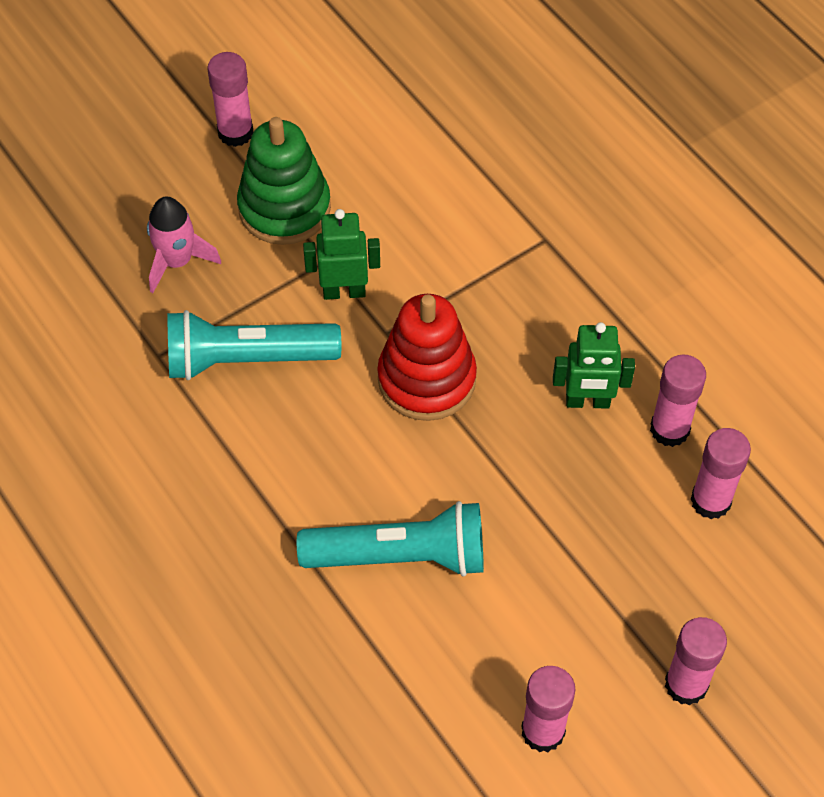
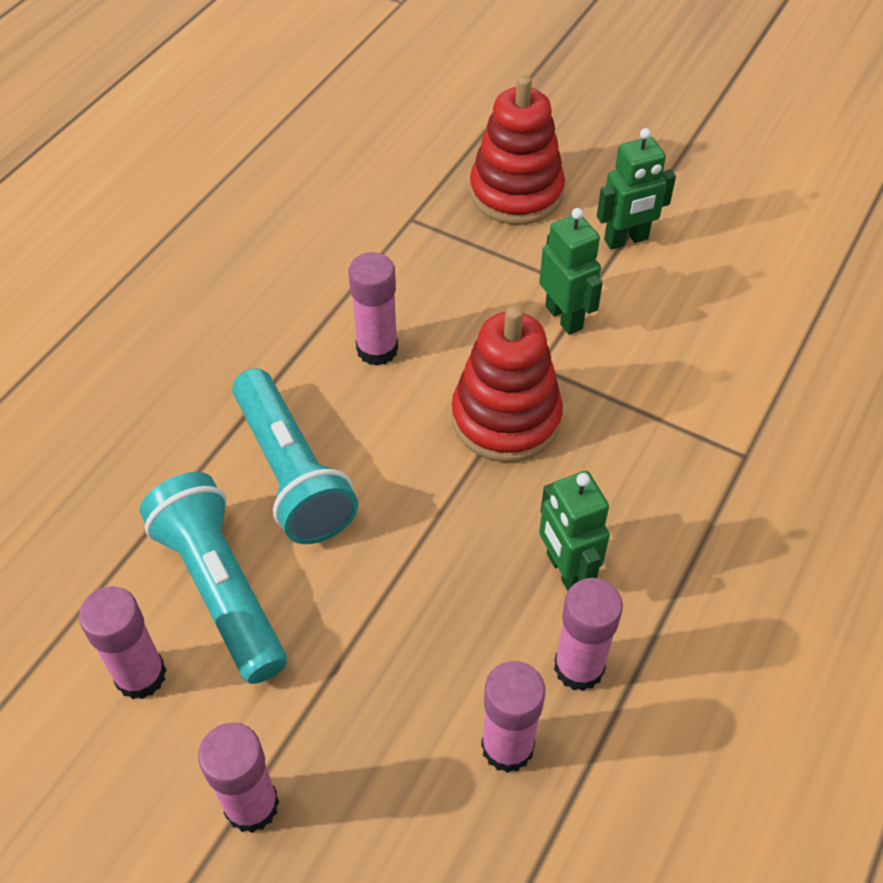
camera: 65 degrees right, 5 degrees down
(177, 261) = (516, 193): pink rocket -> red stacking toy
(235, 132) = (682, 176): pink glue stick -> pink glue stick (377, 349)
(247, 359) = (444, 277): turquoise flashlight -> turquoise flashlight (221, 588)
(284, 208) = (626, 240): green stacking toy -> green robot

